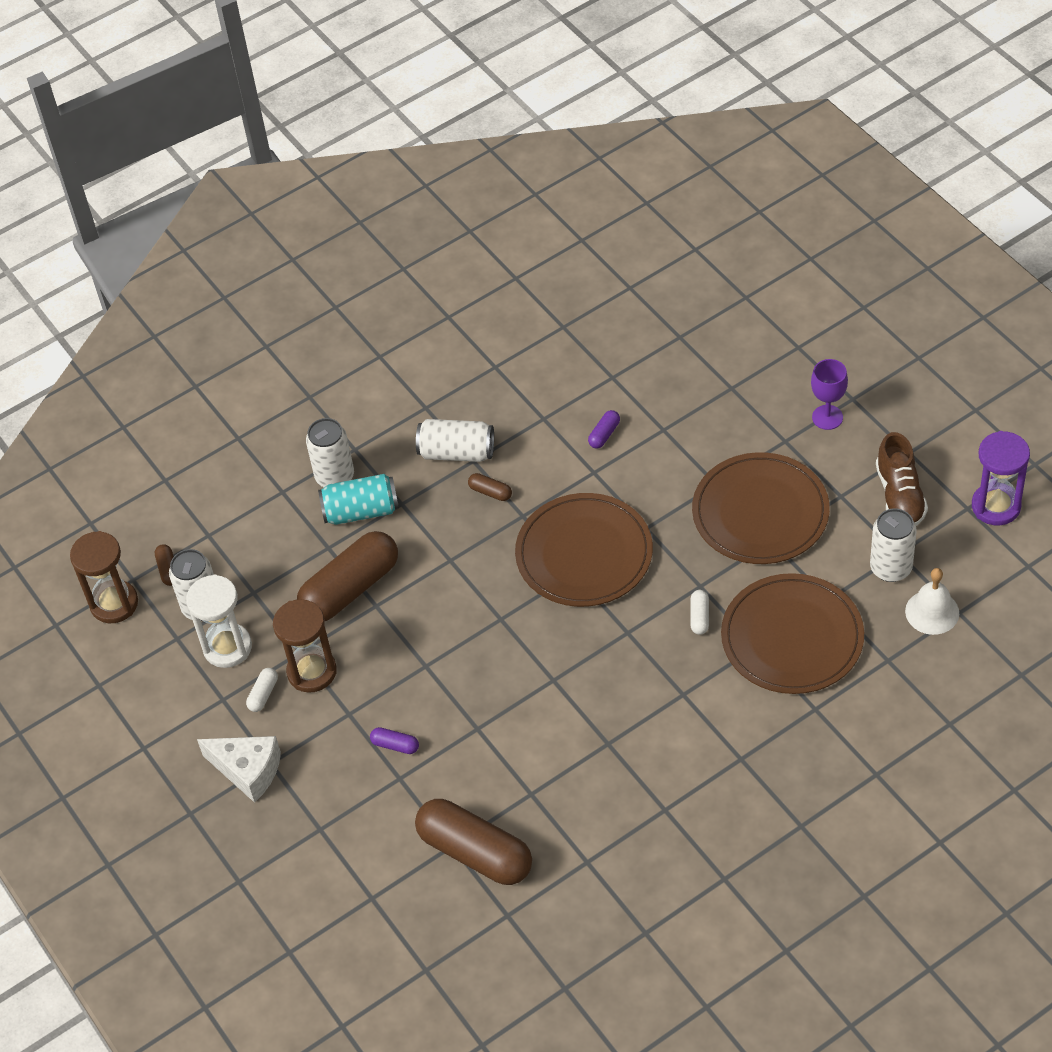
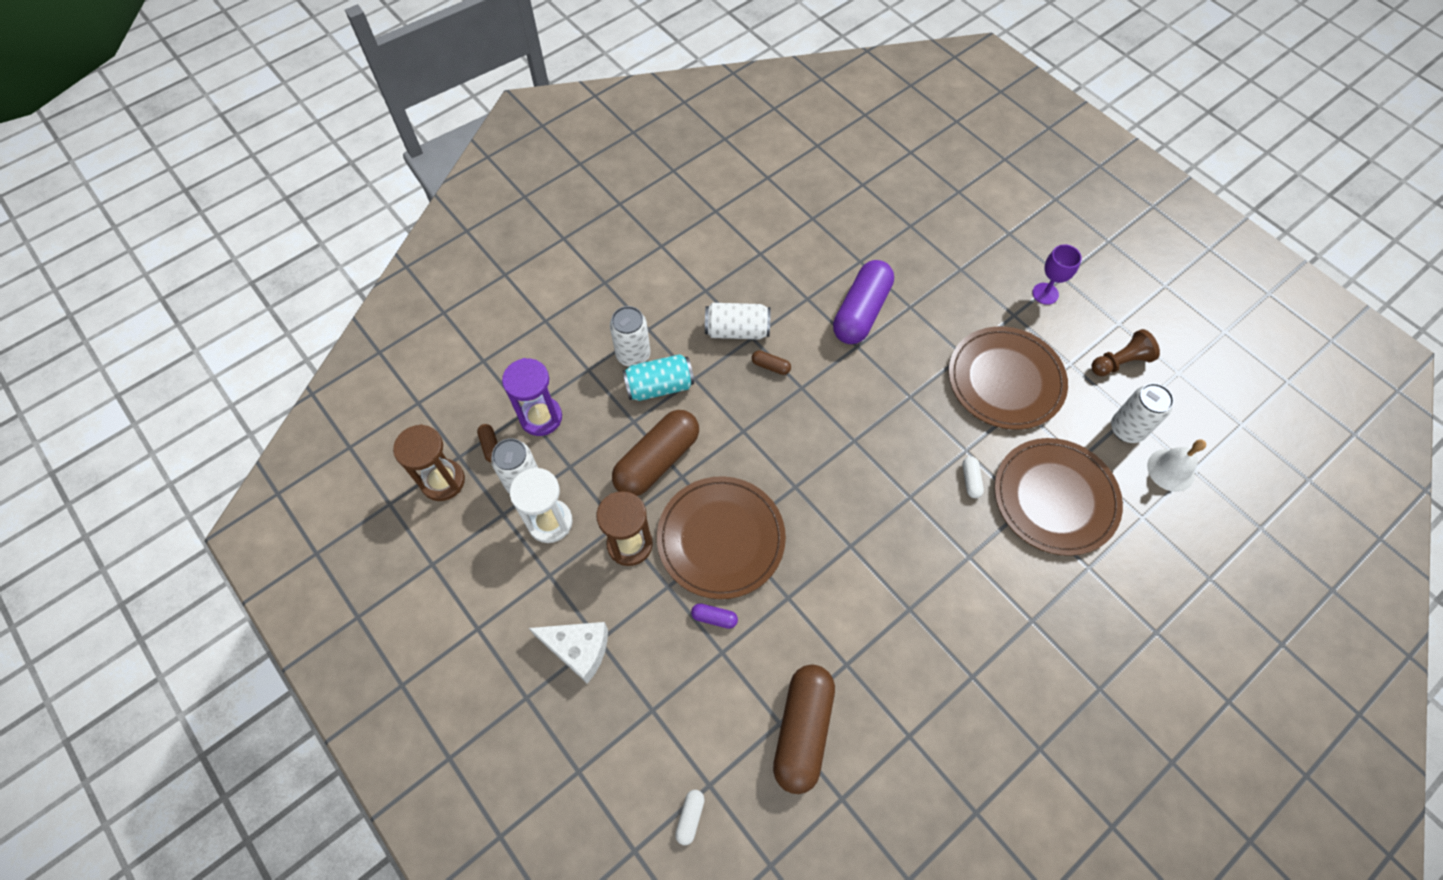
camera: 10 degrees left, 10 degrees up
(263, 694) = (587, 569): white capsule -> white capsule (690, 817)
(475, 852) = (802, 730): brown capsule -> brown capsule turned 75 degrees clockwise
(584, 554) = (860, 422): brown plate -> brown plate (721, 538)
(604, 434) = (861, 312): purple capsule -> purple capsule, size x2.46
(900, 495) = (1120, 362): brown shoe -> brown pawn
(996, 506) = (1202, 370): purple hourglass -> purple hourglass (541, 417)

